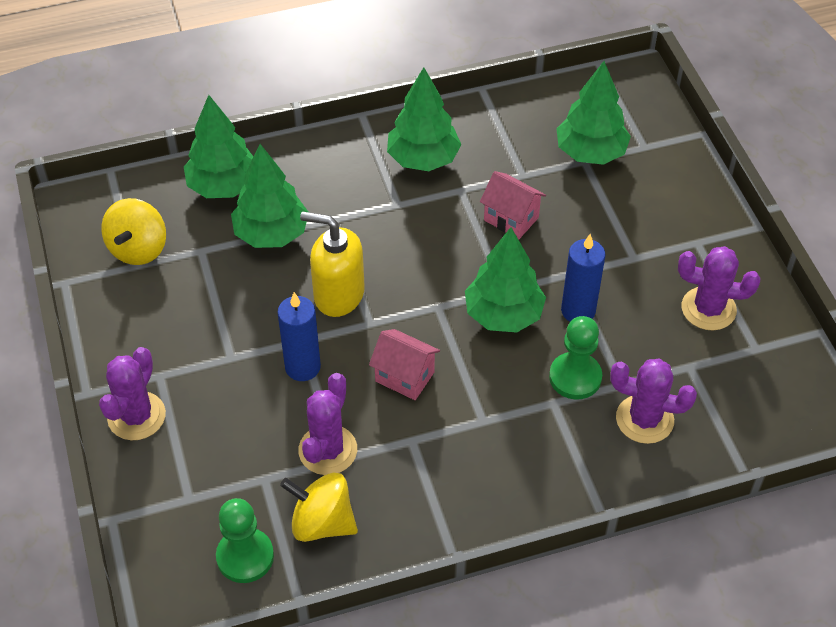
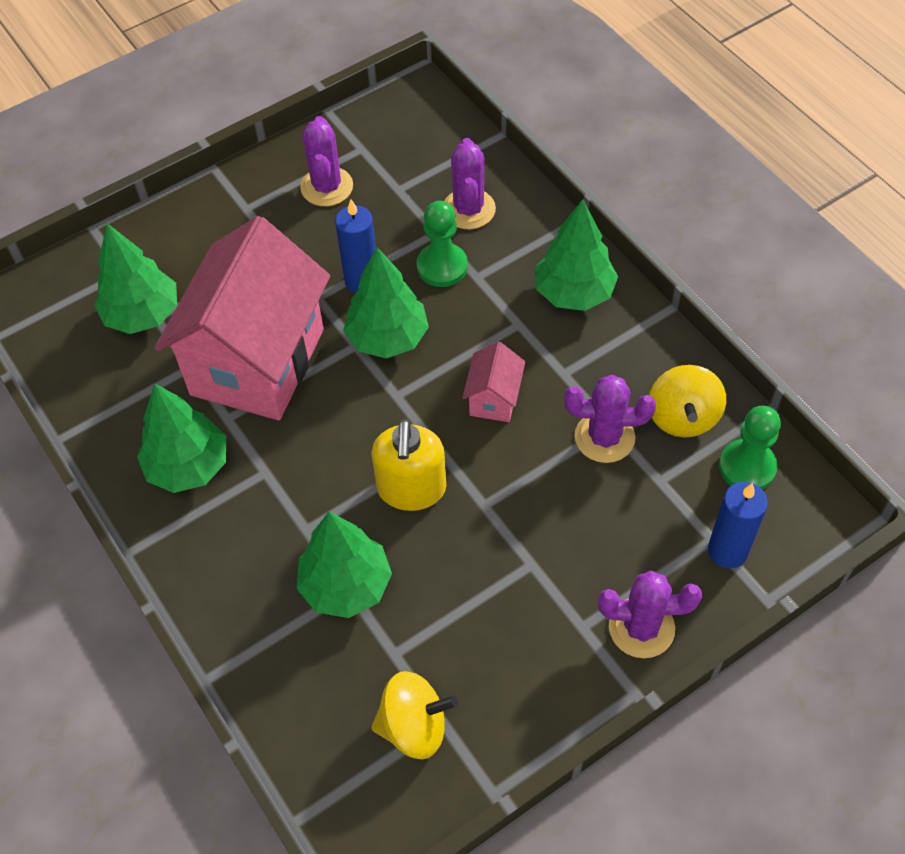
camera: 105 degrees left, 5 degrees up
(224, 186) = (285, 667): green tree -> green tree (574, 293)
(302, 367) = (517, 491): blue candle -> blue candle (727, 551)
(511, 219) = (257, 362): pink house -> pink house, size x2.46

